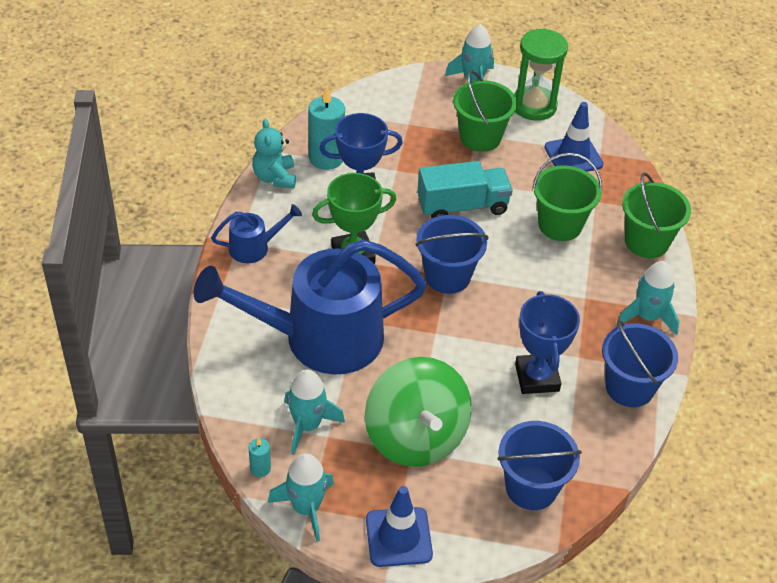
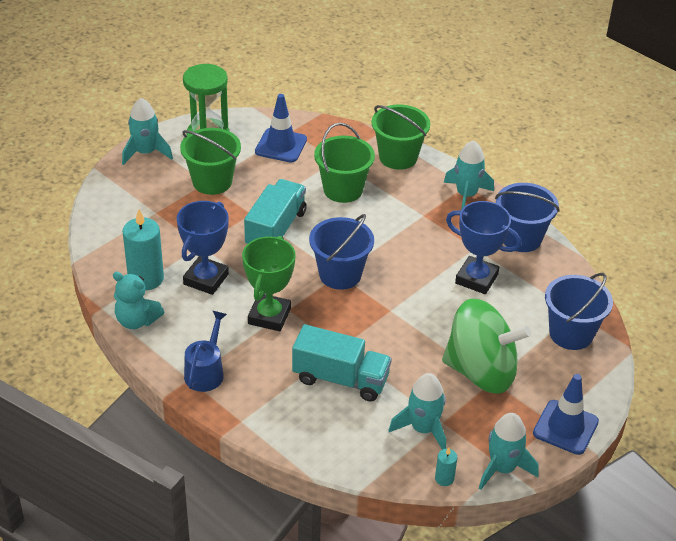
camera: 55 degrees left, 5 degrees down
(320, 338) = (340, 379): blue watering can -> turquoise truck

